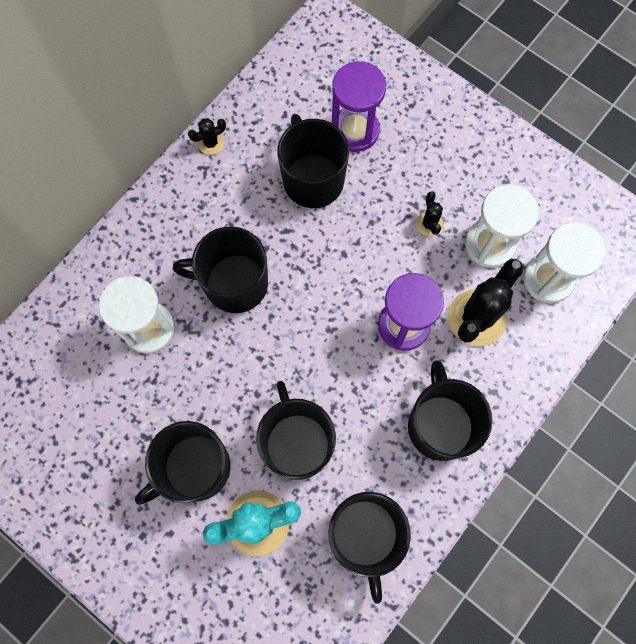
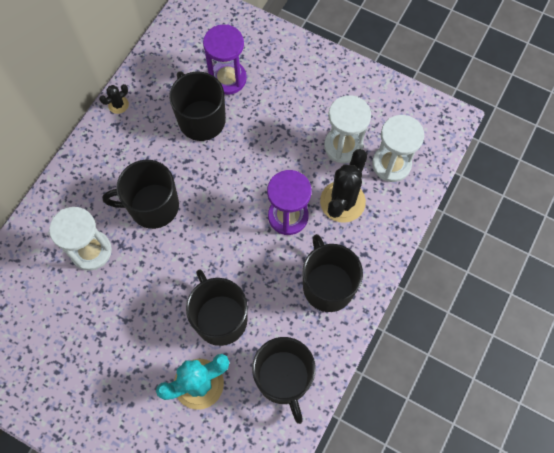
camera: 10 degrees left, 5 degrees down
(195, 468) = (143, 351): black mug -> none
(429, 224) = (295, 138): black cactus -> none

